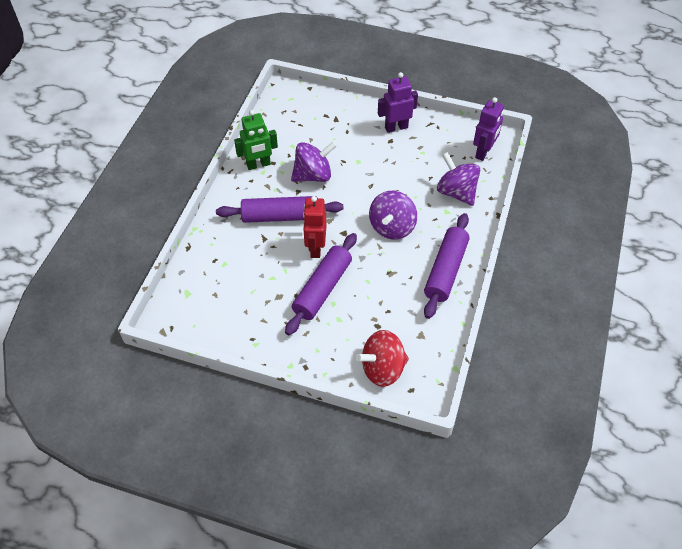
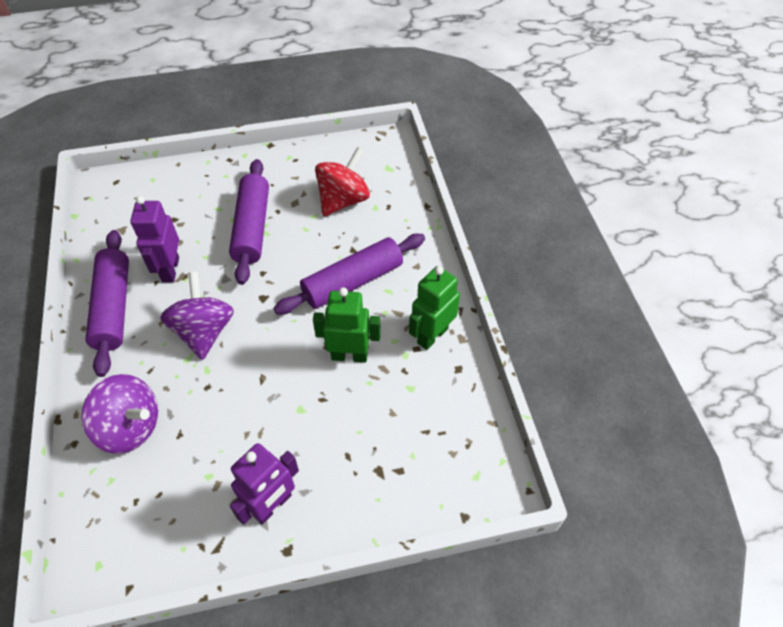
camera: 150 degrees right, 0 degrees up
(313, 175) = (349, 355): purple spinning top -> green robot
(315, 248) = (286, 265): red robot -> none
(382, 369) = (151, 186): red spinning top -> red spinning top (343, 200)
(483, 152) = (104, 529): purple robot -> purple robot (170, 270)

